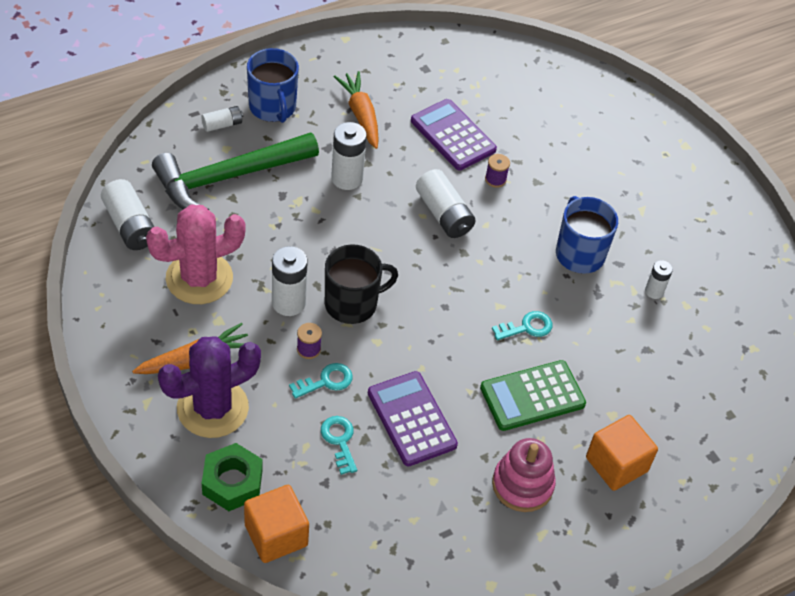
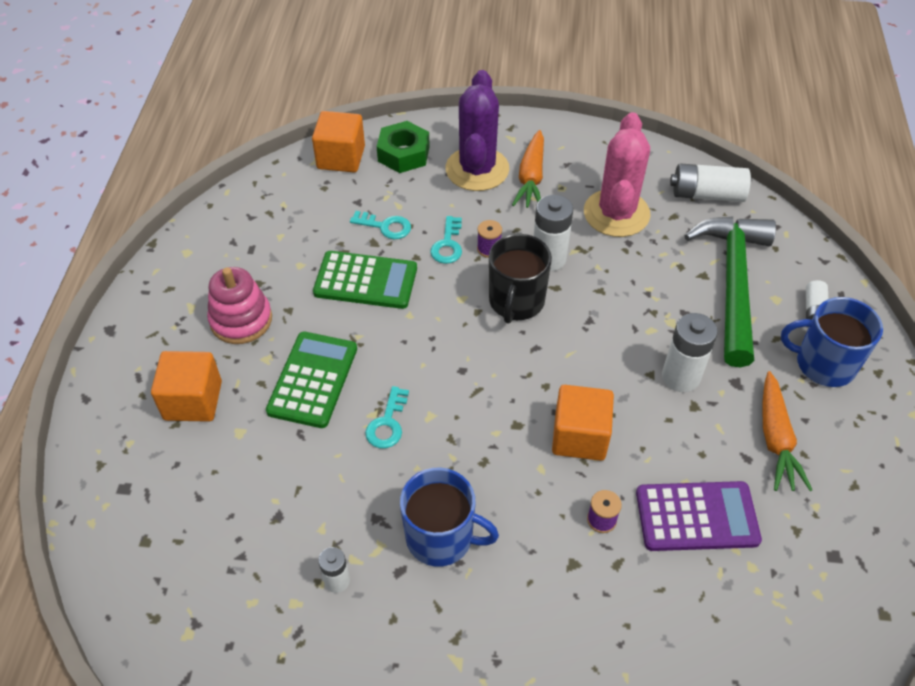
camera: 130 degrees right, 0 degrees up
(360, 115) = (776, 439): orange carrot -> orange carrot turned 75 degrees clockwise
(411, 419) = (365, 281): purple calculator -> green calculator
(444, 214) = (579, 436): white battery -> orange cube

